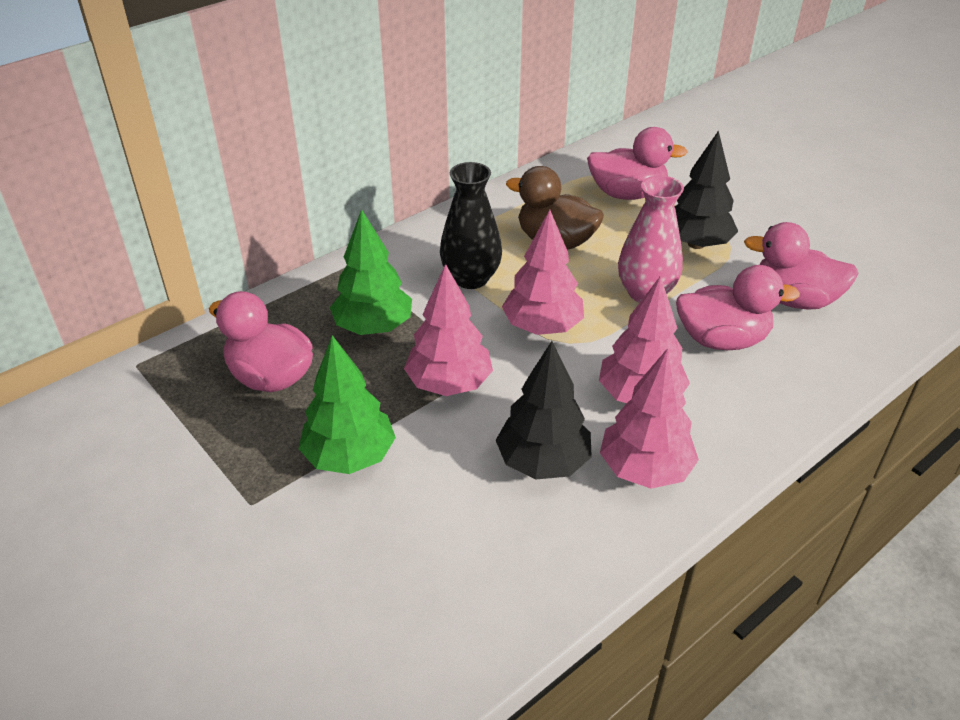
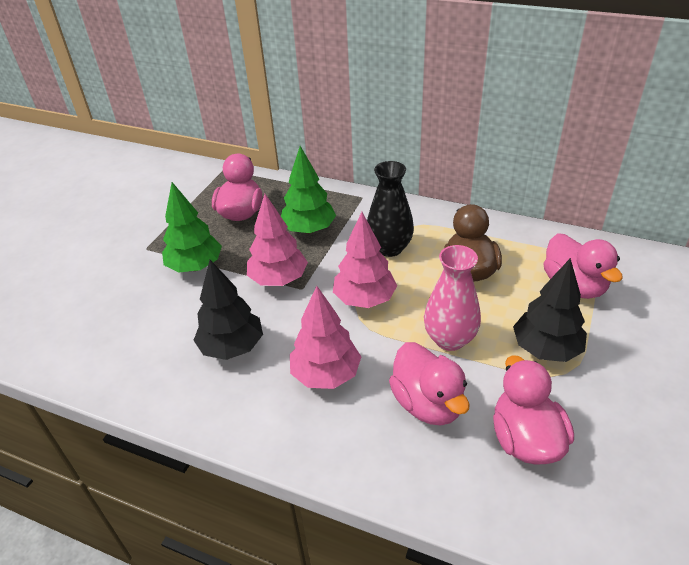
camera: 65 degrees right, 0 degrees up
(645, 469) = (251, 401): pink tree -> none

